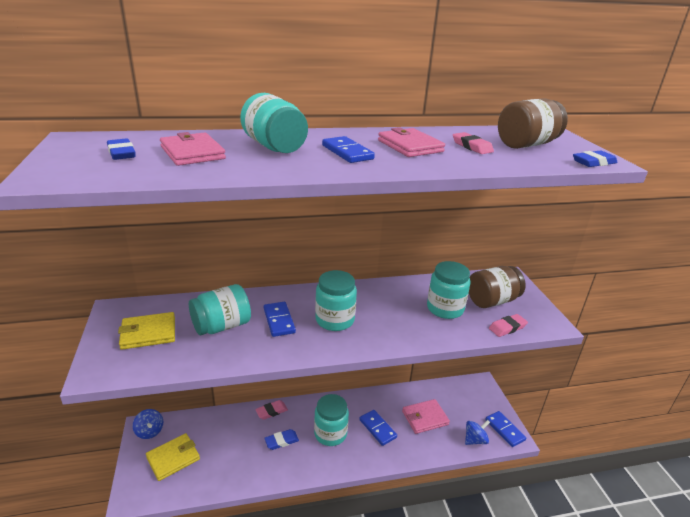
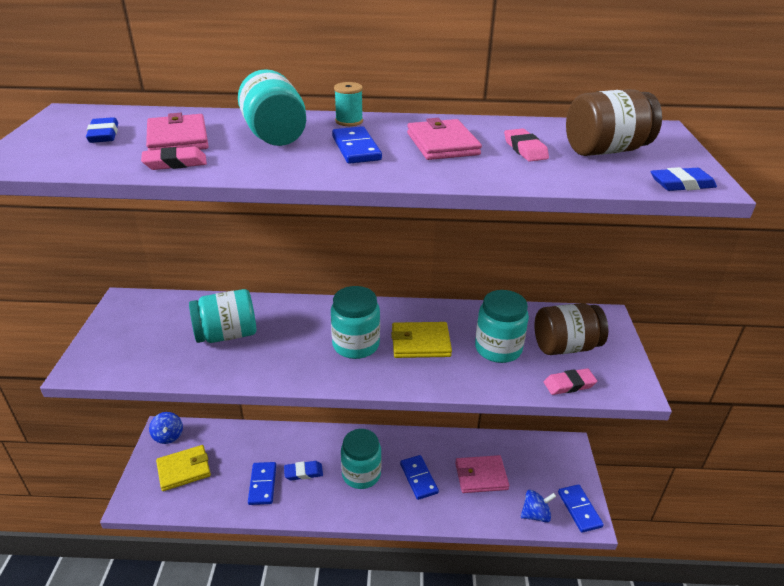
camera: 15 degrees right, 5 degrees up
(148, 333) = (148, 332): yellow wallet -> yellow wallet (420, 343)
(271, 411) = (303, 436): pink eraser -> pink eraser (175, 163)
(279, 320) = (292, 337): blue domino -> blue domino (262, 484)
(326, 134) = (349, 121): none -> turquoise spool

